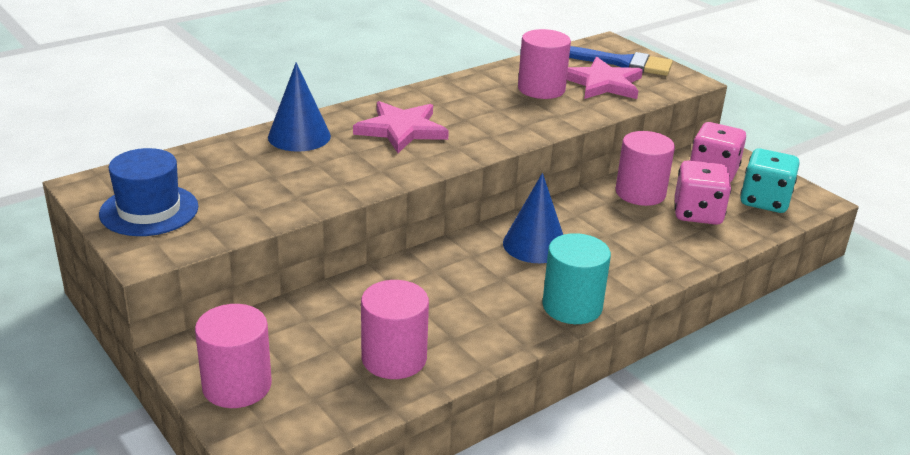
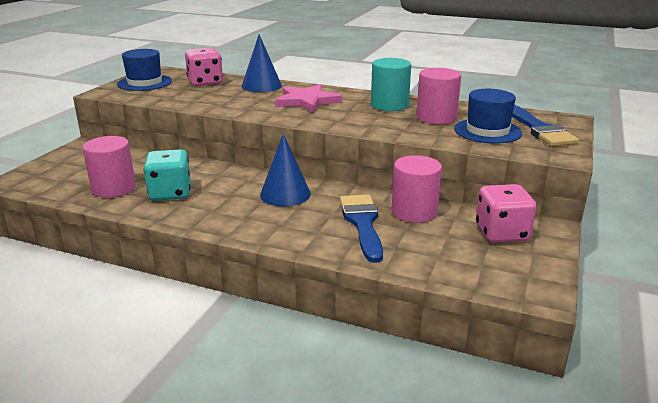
camera: 60 degrees right, 5 degrees down
(237, 385) = (62, 162): pink cylinder -> none
(572, 306) = (220, 224): turquoise cylinder -> turquoise cylinder (389, 105)
(603, 83) = (487, 131): pink star -> blue hat
(641, 226) = (362, 223): none -> blue brush
(697, 213) = (418, 241): pink dice -> pink dice (205, 82)
(764, 201) = (491, 267): turquoise dice -> turquoise dice (170, 193)

